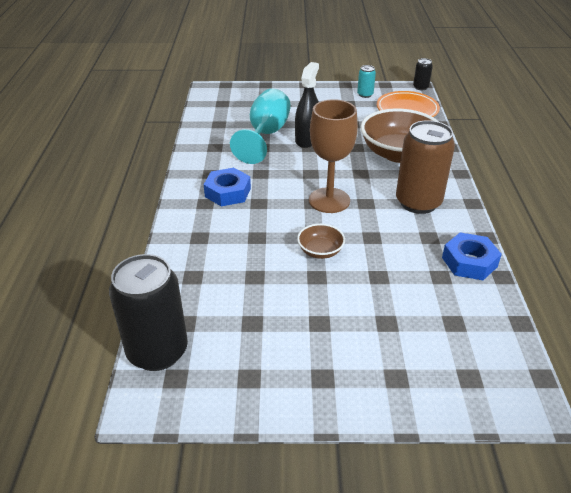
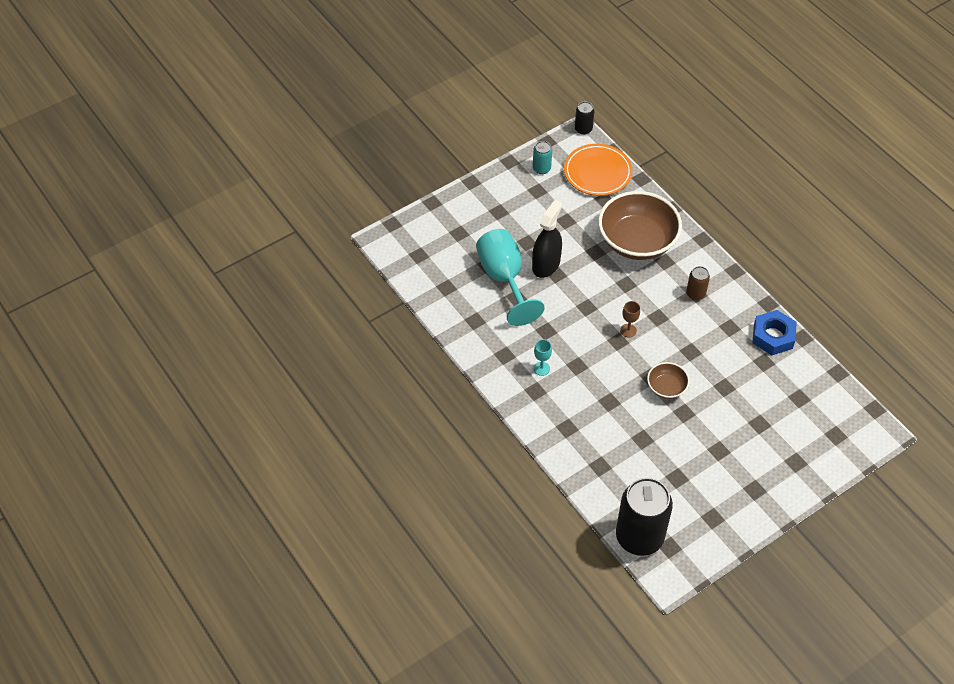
camera: 35 degrees left, 15 degrees up
(227, 192) = (541, 368): blue nut -> turquoise goblet
(307, 139) = (546, 265): black spray bottle -> black spray bottle turned 45 degrees clockwise
(329, 200) = (628, 330): brown goblet -> brown goblet, size x0.41
(418, 202) = (695, 293): brown can -> brown can, size x0.45

